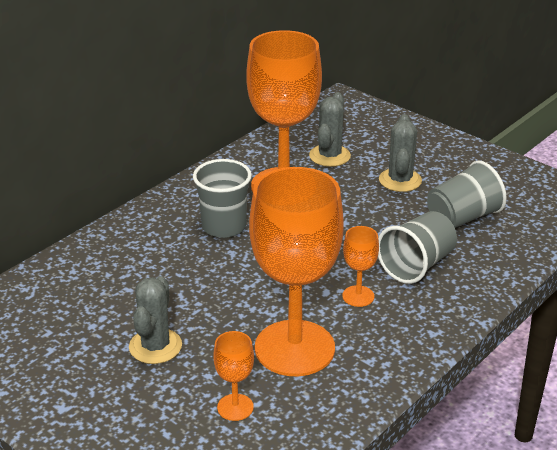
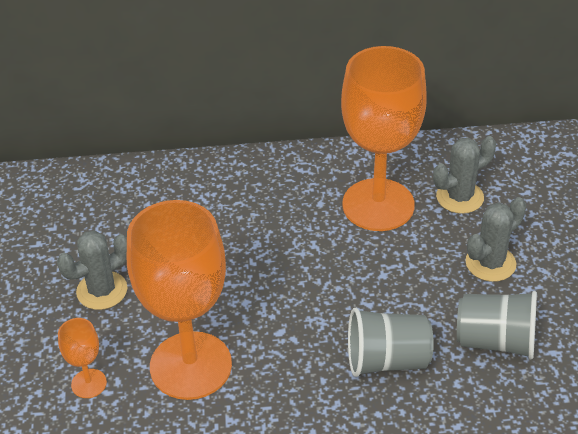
camera: 45 degrees right, 10 degrees up
(224, 226) = (280, 214): grey cup -> none
(358, 296) = (299, 354): orange goblet -> none

